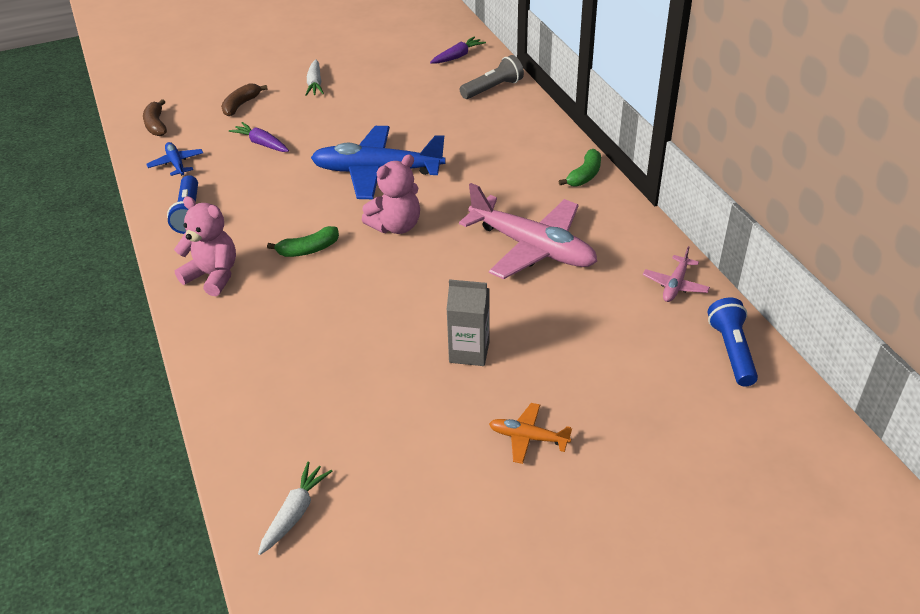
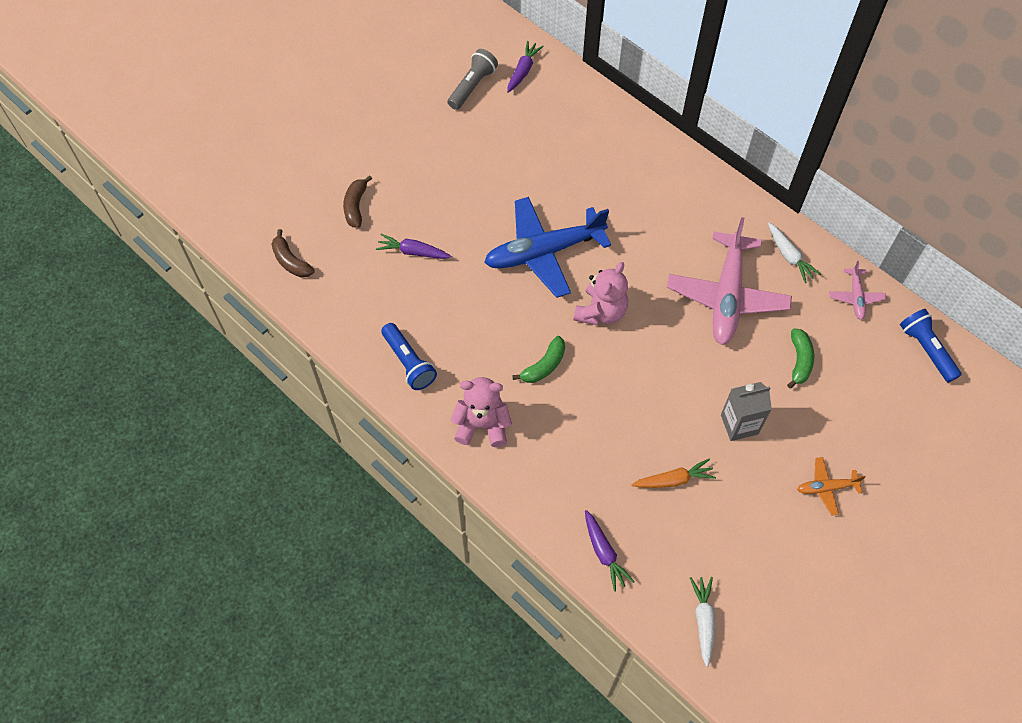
camera: 25 degrees left, 20 degrees up
(176, 164) = (350, 305): blue plane -> none
(240, 414) = (604, 553): none -> purple carrot
(315, 84) = (409, 153): white carrot -> white carrot (789, 256)
(362, 376) = (673, 480): none -> orange carrot
(493, 88) = (583, 107): grey flashlight -> grey flashlight (472, 86)
(532, 248) = (727, 296): pink plane -> pink plane turned 90 degrees clockwise
(584, 175) = (724, 196): green banana -> green banana (799, 361)

